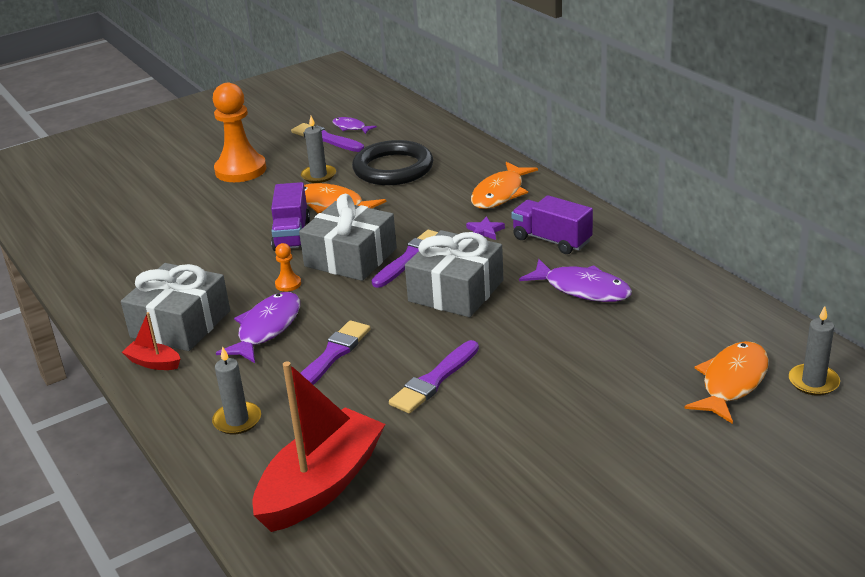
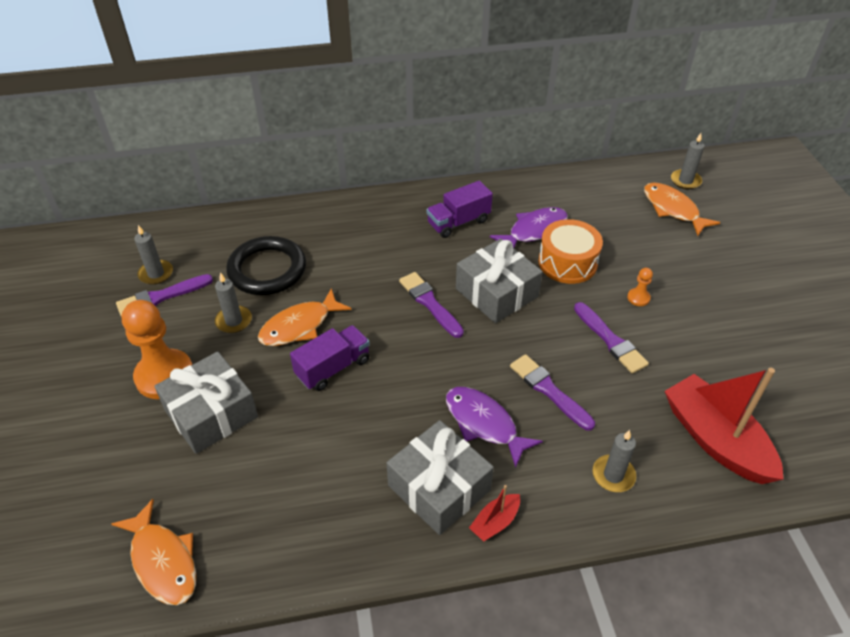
camera: 70 degrees left, 15 degrees up
(288, 284) = (419, 391): orange pawn -> orange pawn (638, 298)
(292, 235) = (333, 368): purple truck -> purple truck turned 60 degrees counterclockwise
(350, 257) = (403, 339): grey gift -> grey gift (211, 413)
(351, 127) = (156, 274): purple fish -> grey candle
(485, 231) = (419, 250): purple star -> none
(500, 193) = (367, 224): orange fish -> orange fish (163, 561)
(545, 324) = (567, 262): none -> orange drum

